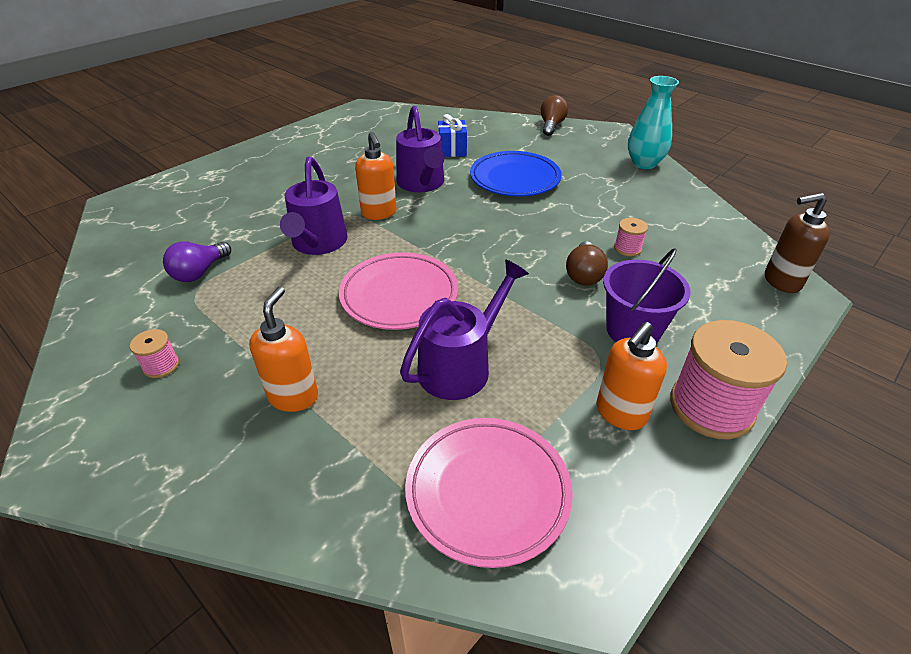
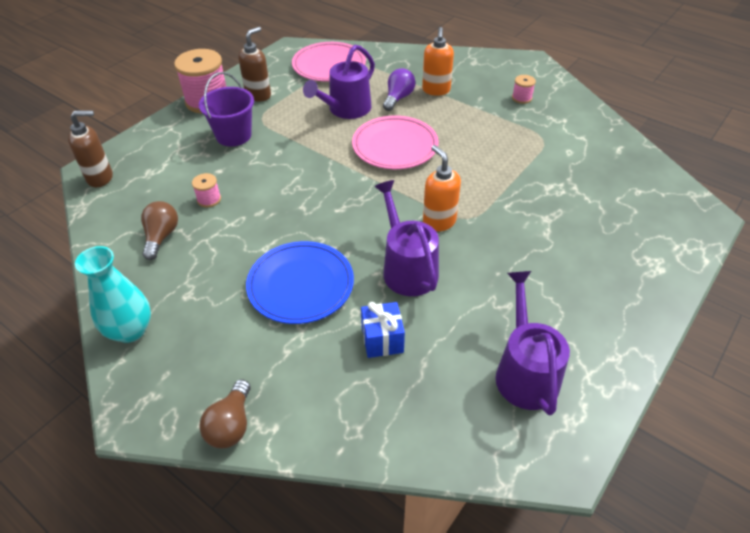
camera: 175 degrees right, 5 degrees up
(199, 272) = (554, 153): purple light bulb -> purple light bulb (398, 98)
(318, 244) = (478, 184): purple watering can -> purple watering can (524, 372)
(583, 275) = (255, 172): brown light bulb -> brown light bulb (161, 237)
(620, 413) = (258, 95): orange soap dispenser -> brown soap dispenser

